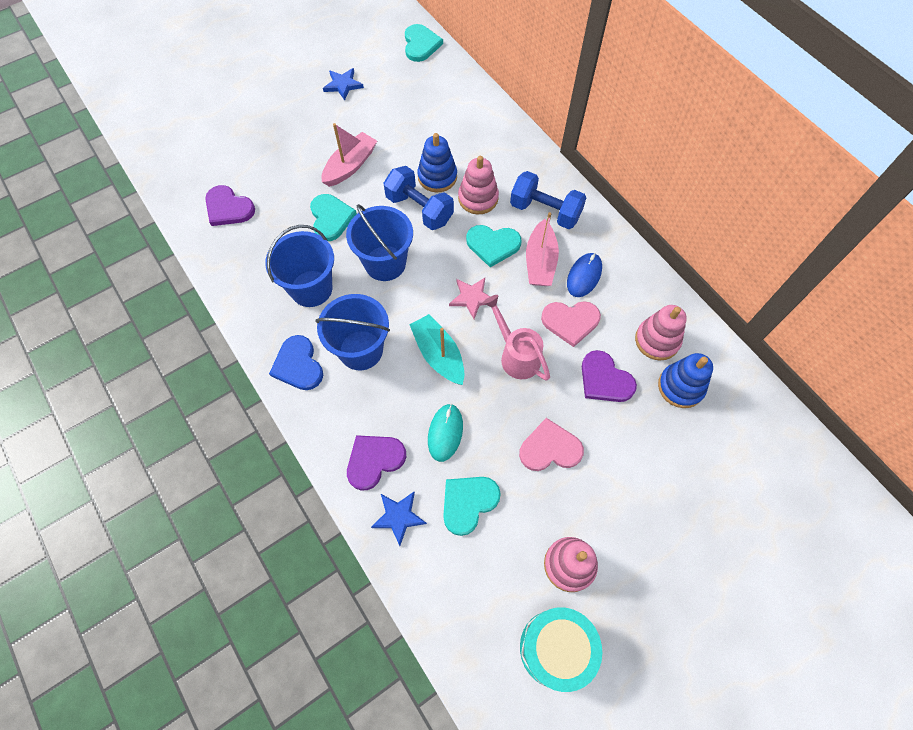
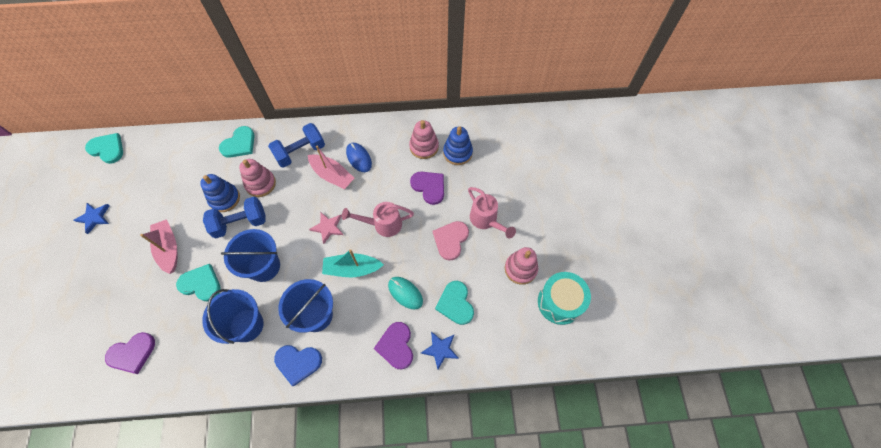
camera: 60 degrees left, 0 degrees up
(493, 245) = (300, 194): turquoise heart -> turquoise heart (239, 144)
(570, 322) = (382, 183): pink heart -> none
(604, 379) = (429, 187): purple heart -> purple heart turned 120 degrees counterclockwise
(608, 480) = (486, 221): none -> pink watering can

